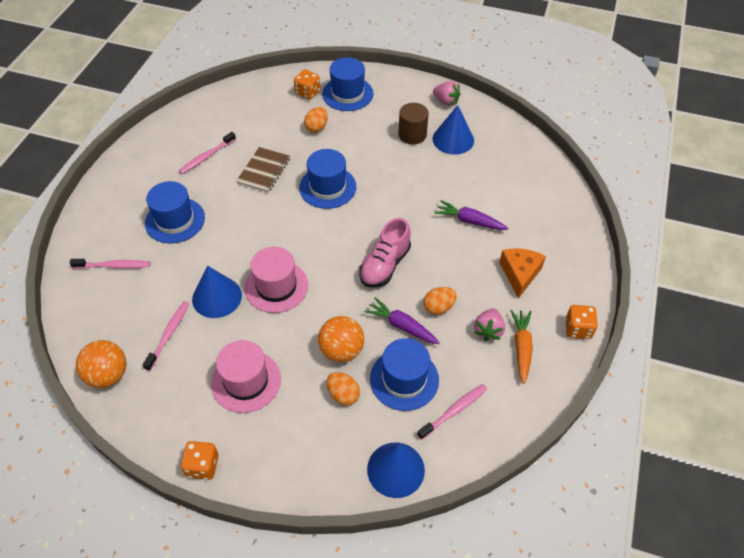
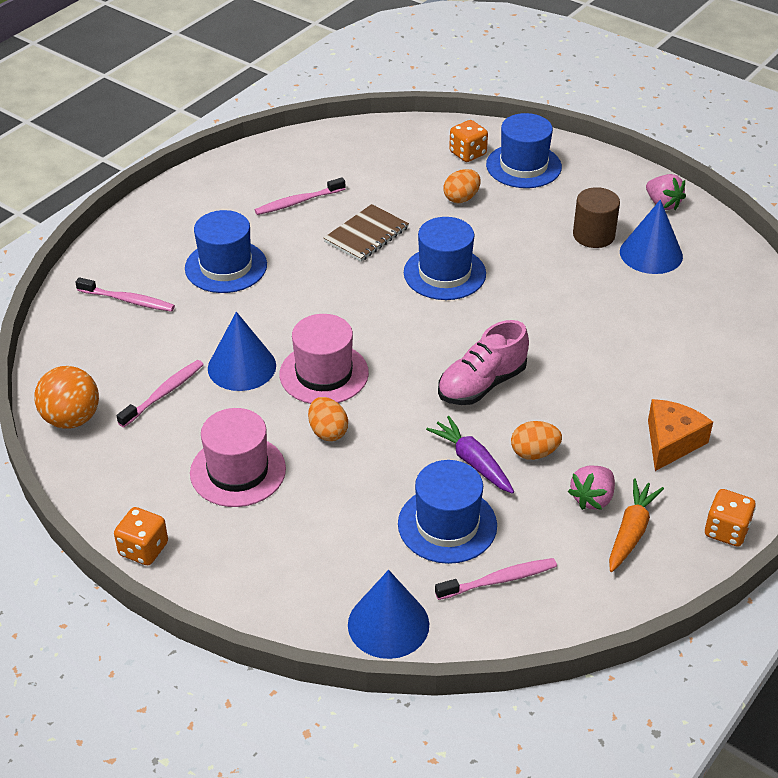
camera: 20 degrees right, 10 degrees down
(341, 350) = (377, 469): orange ball -> none
(343, 394) = (357, 520): orange egg -> orange egg (328, 432)
(469, 221) = (628, 360): purple carrot -> none

